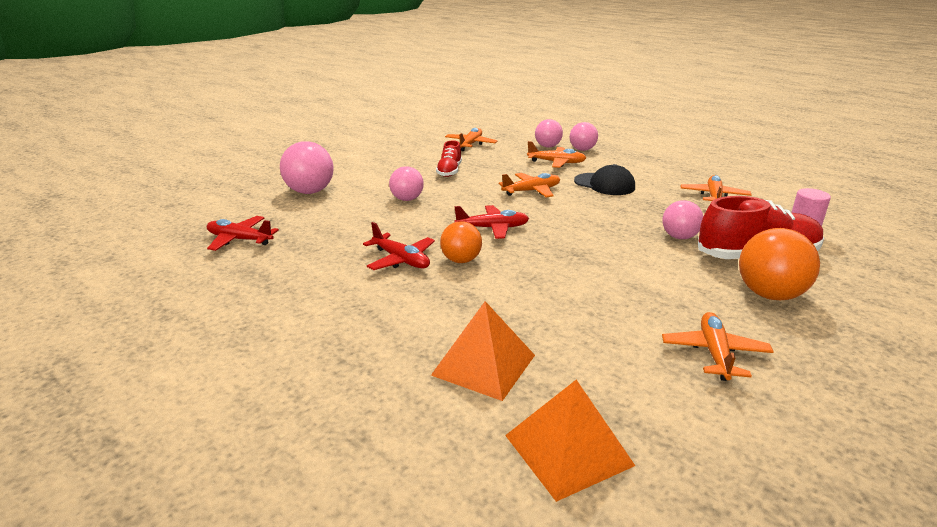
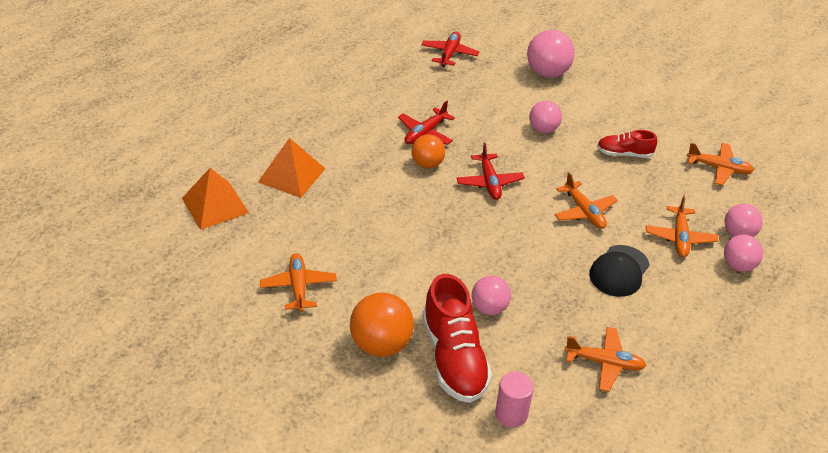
camera: 85 degrees right, 15 degrees up
(714, 353) = (298, 287): orange plane -> orange plane turned 105 degrees counterclockwise

